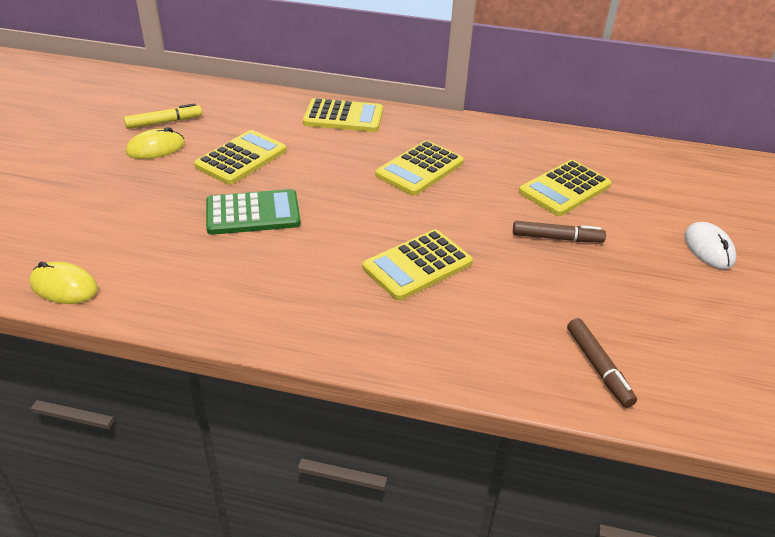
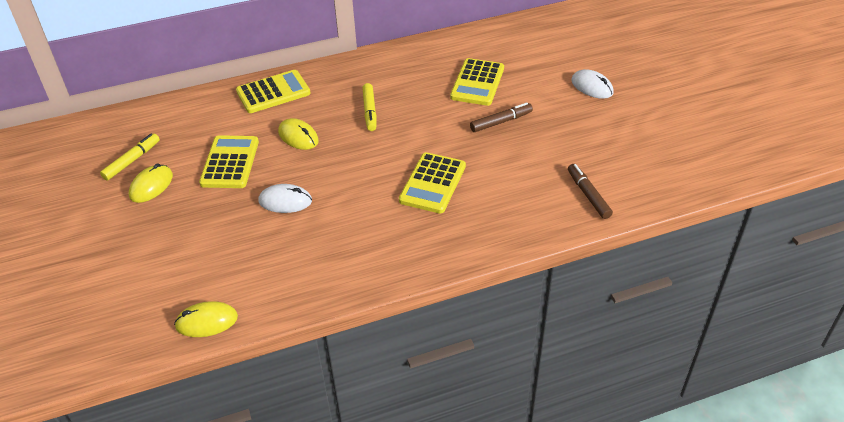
camera: 30 degrees left, 5 degrees up
(253, 213) = (285, 201): green calculator -> white mouse
(326, 163) = (298, 136): none -> yellow mouse
(420, 169) = (369, 111): yellow calculator -> yellow marker
(598, 367) = (588, 195): brown marker -> brown marker turned 150 degrees counterclockwise

